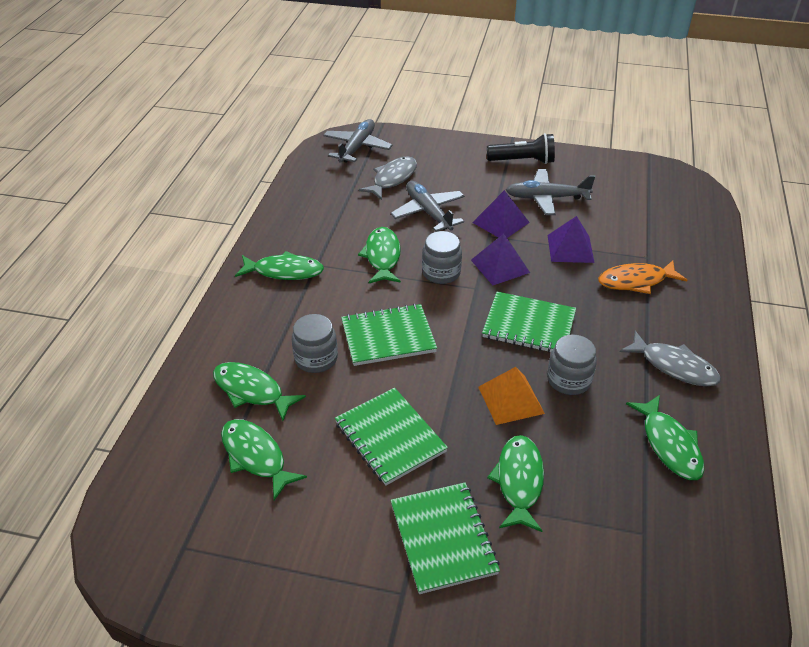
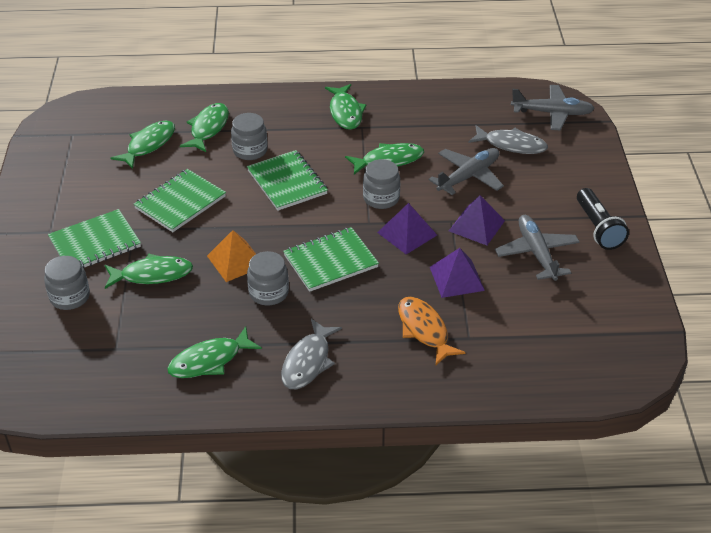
camera: 75 degrees right, 0 degrees up
(529, 325) = (330, 261): green notebook -> green notebook turned 60 degrees clockwise
(545, 577) = (70, 297): none -> grey jar

